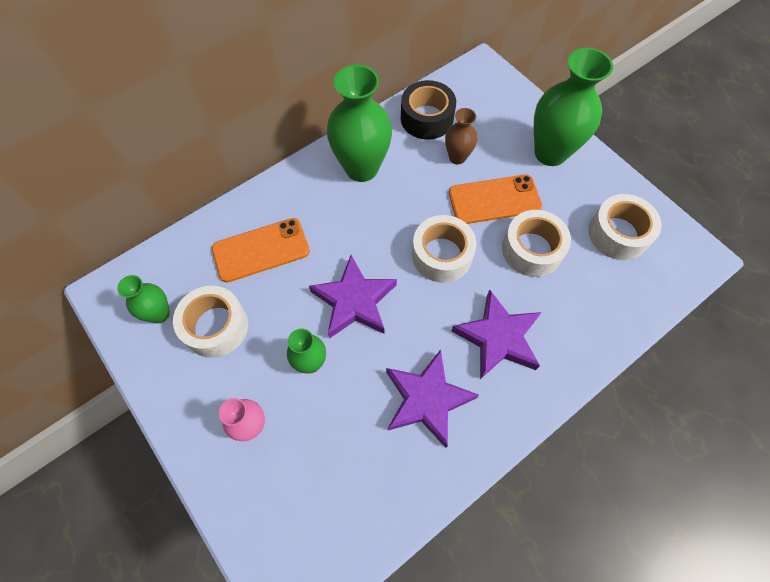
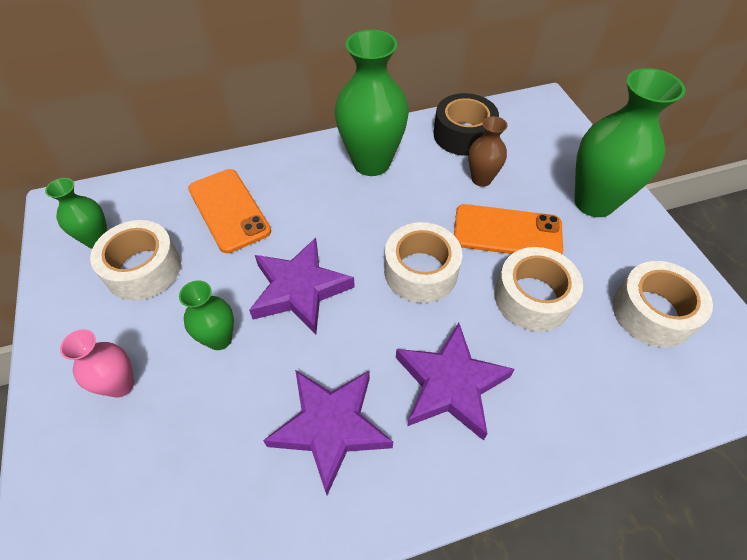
camera: 20 degrees right, 10 degrees down
(261, 250) = (229, 210): orange phone -> orange phone turned 60 degrees clockwise

